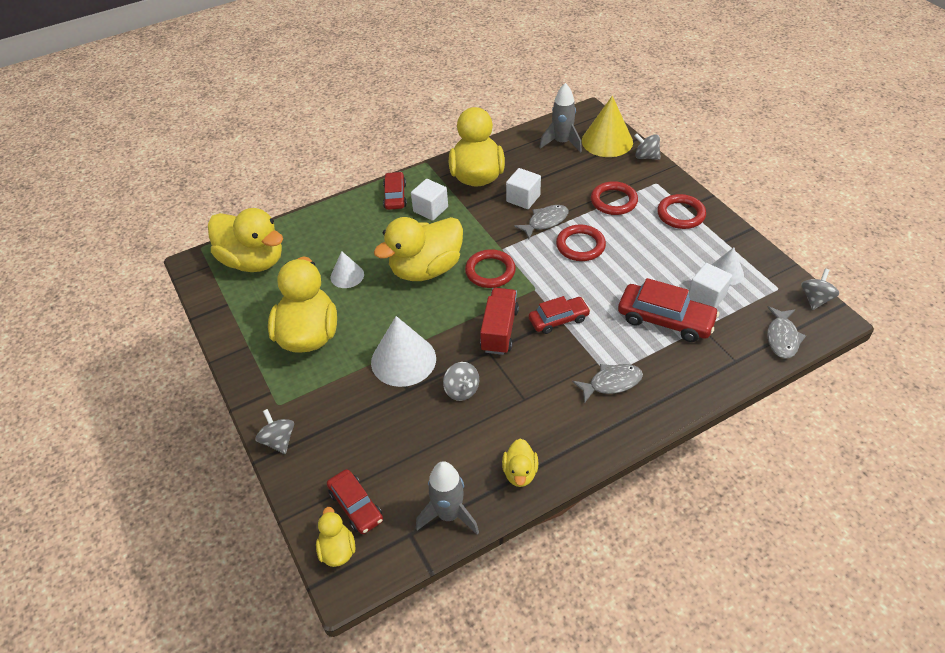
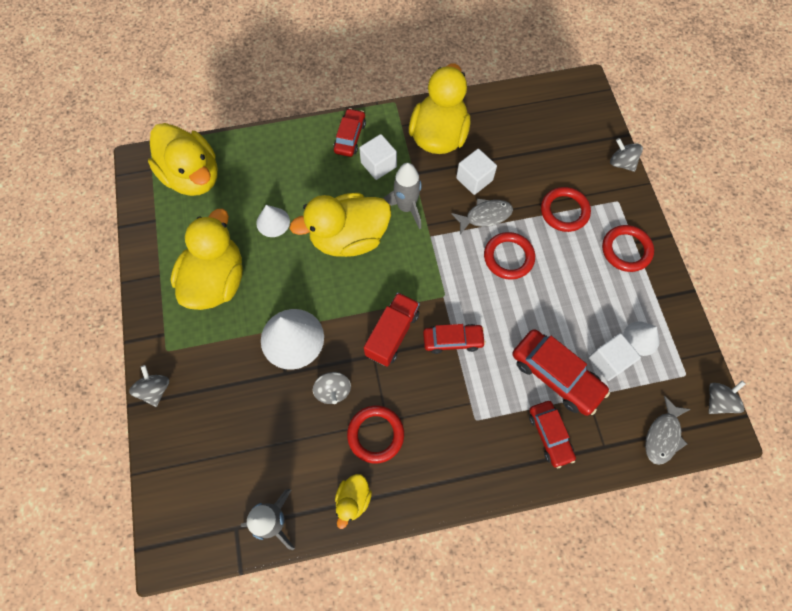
camera: 15 degrees right, 20 degrees up
(337, 550) = (170, 522): yellow duck -> none
(356, 506) = (199, 482): red car -> red car (549, 435)
(490, 271) = (409, 260): red ring -> red ring (375, 434)
(561, 143) = (541, 117): grey rocket -> grey rocket (406, 207)
(607, 141) = (589, 129): yellow cone -> none
(611, 383) = (474, 431): grey fish -> none

